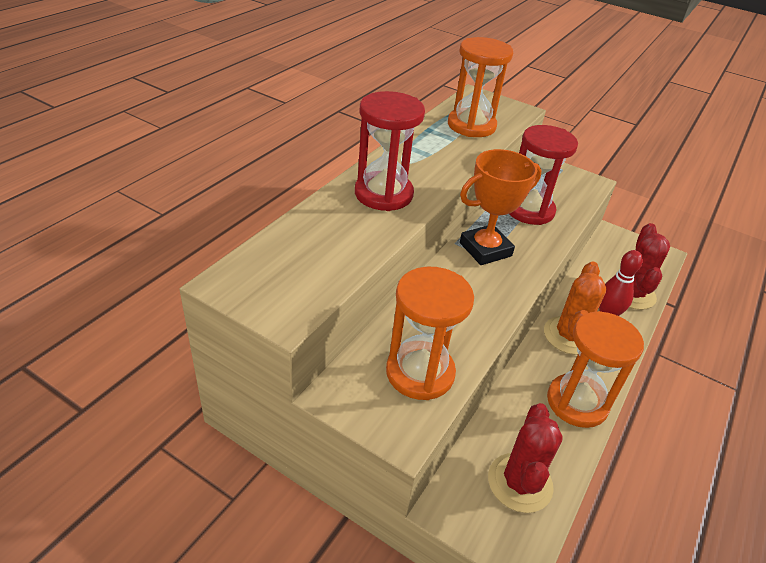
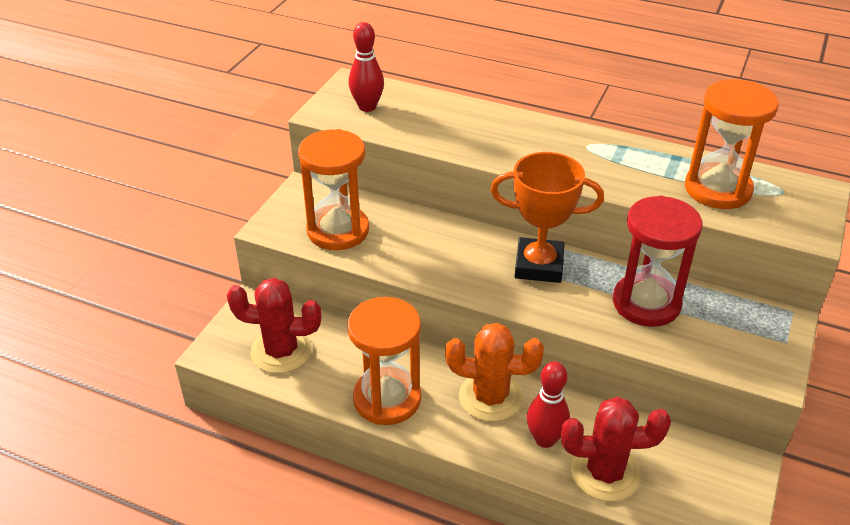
camera: 85 degrees right, 0 degrees up
(289, 277) = (367, 107): none -> red bowling pin
(383, 194) = (515, 139): red hourglass -> none
(485, 249) = (539, 265): orange trophy -> orange trophy turned 45 degrees counterclockwise

